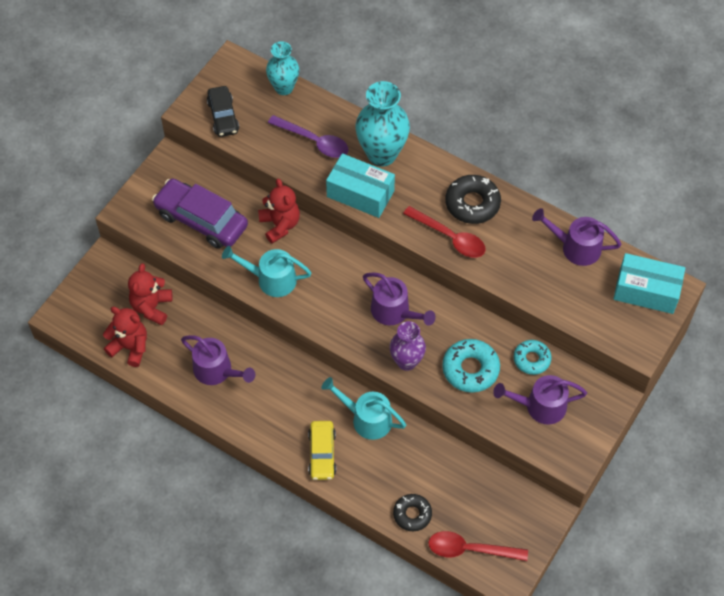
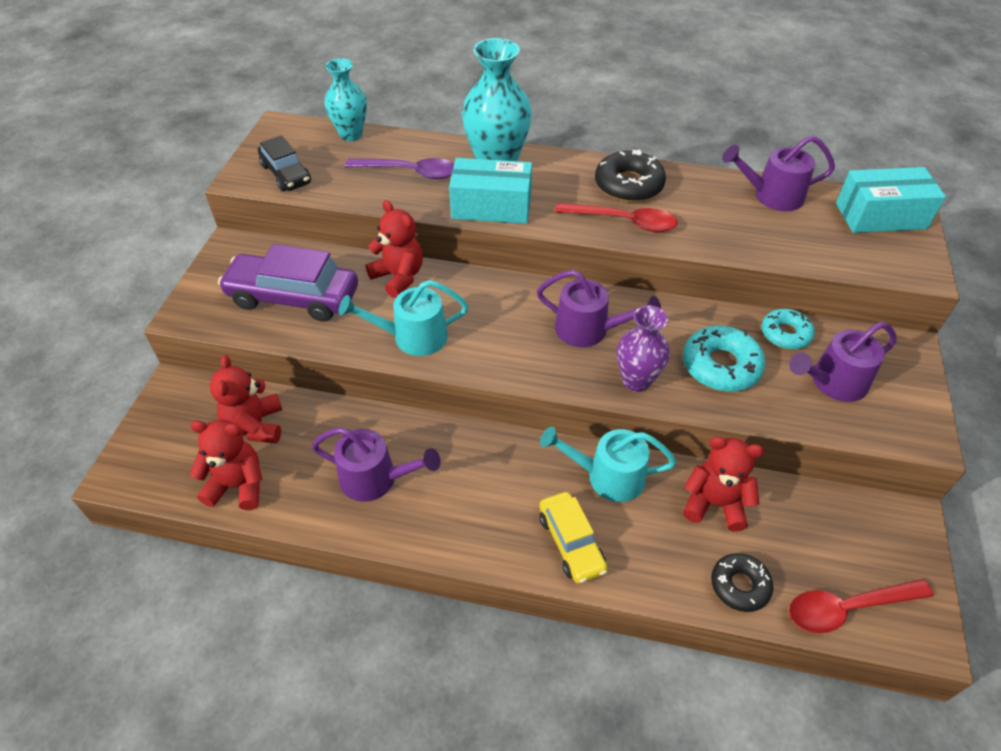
camera: 20 degrees left, 10 degrees down
(426, 460) = (714, 503): none -> red teddy bear

